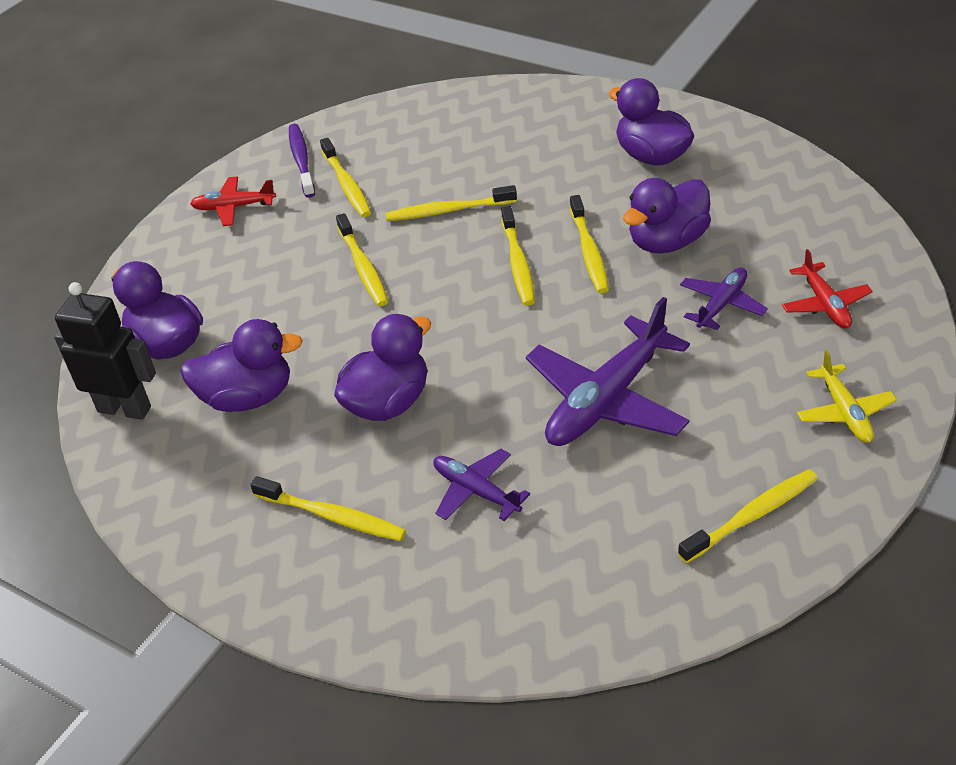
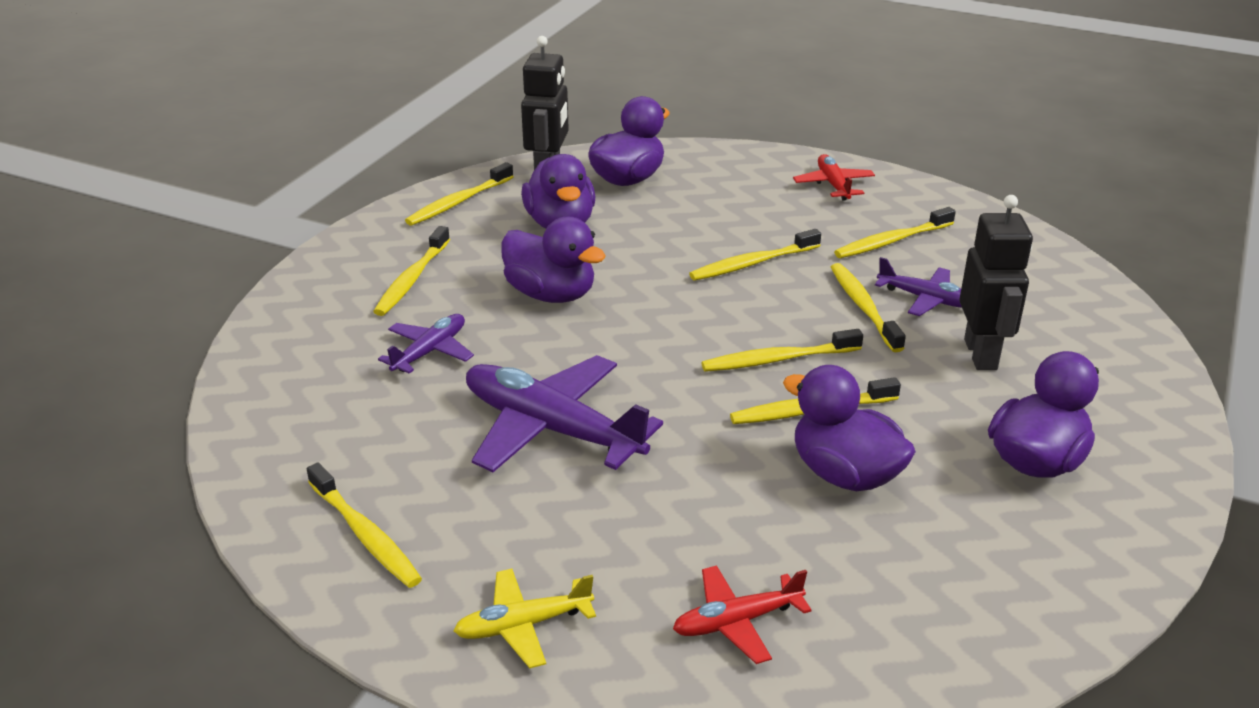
camera: 80 degrees right, 10 degrees down
(167, 486) = (458, 202): none -> yellow toothbrush
(301, 160) = (926, 211): purple toothbrush -> none
(523, 162) = (981, 354): none -> black robot
(721, 304) = (724, 521): purple plane -> purple plane (926, 299)

